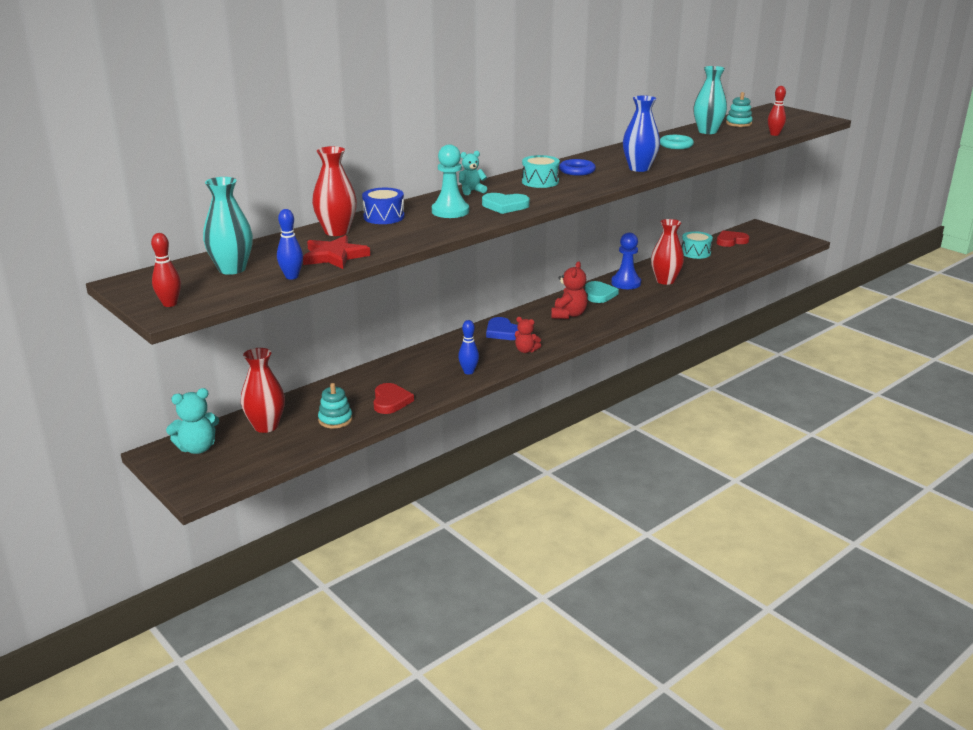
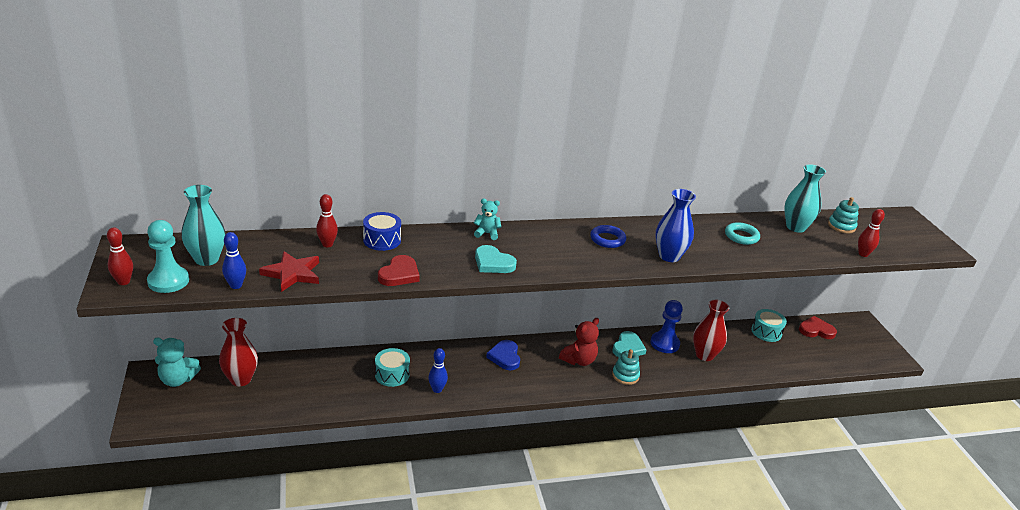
camera: 25 degrees right, 5 degrees up
(335, 420) = (293, 395): turquoise stacking toy -> turquoise stacking toy (625, 375)
(336, 231) = (327, 244): red vase -> red bowling pin
(390, 401) = (349, 394): red heart -> red heart (399, 274)
(450, 211) = (440, 253): turquoise pawn -> turquoise pawn (168, 281)
(526, 350) = (505, 386): red teddy bear -> none
(540, 182) = (558, 242): turquoise drum -> turquoise drum (392, 374)

